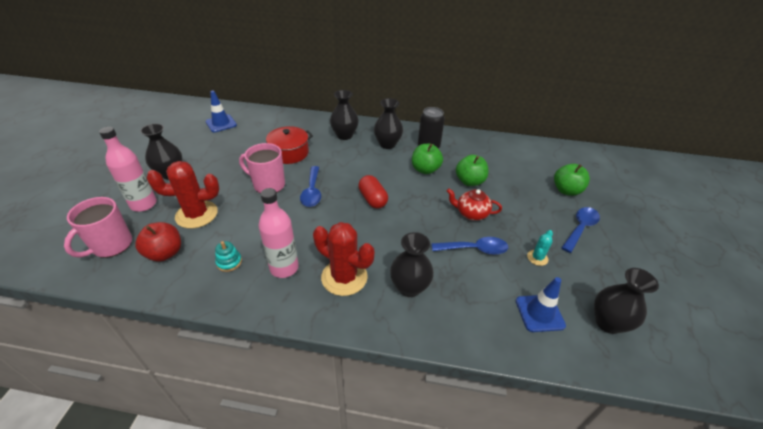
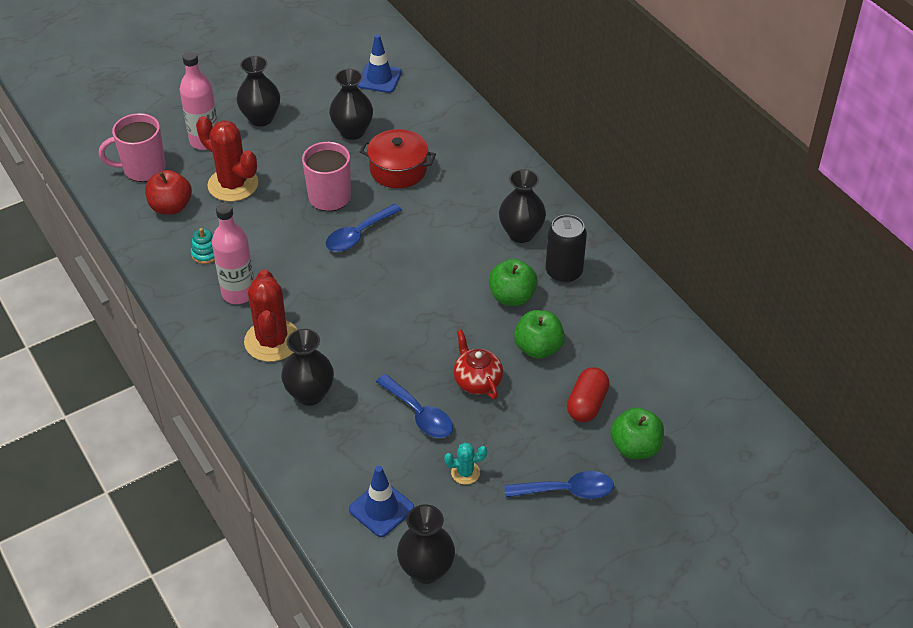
camera: 50 degrees right, 5 degrees up
(344, 135) = (490, 186): black vase -> black vase (352, 131)
(372, 199) = (403, 288): red capsule -> red capsule (587, 404)

